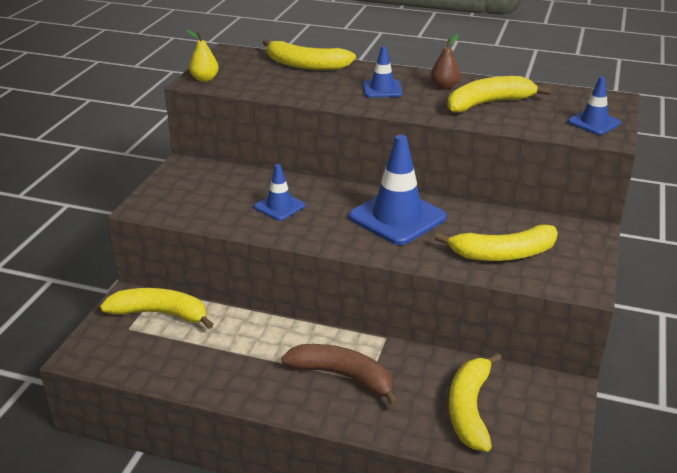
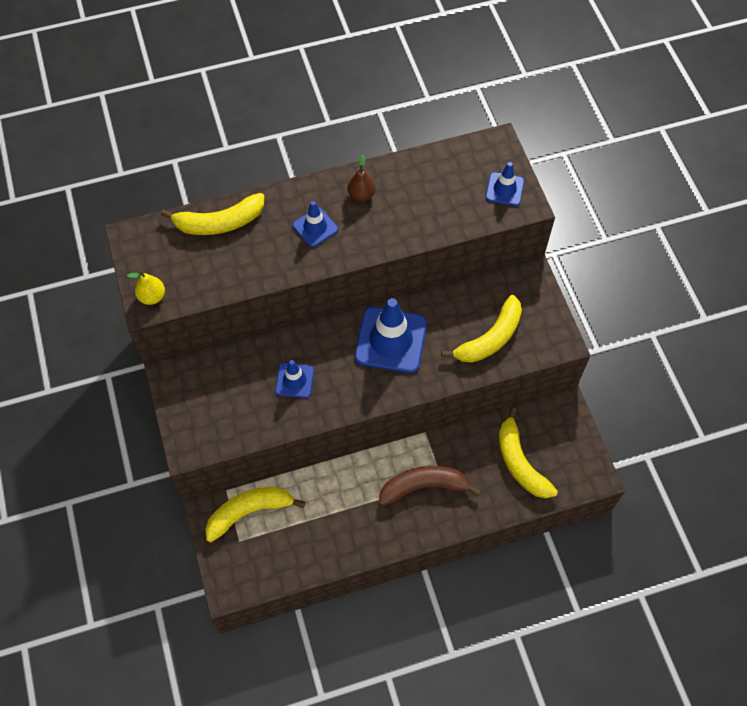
camera: 35 degrees left, 30 degrees up
(488, 103) = (412, 203): yellow banana -> none

